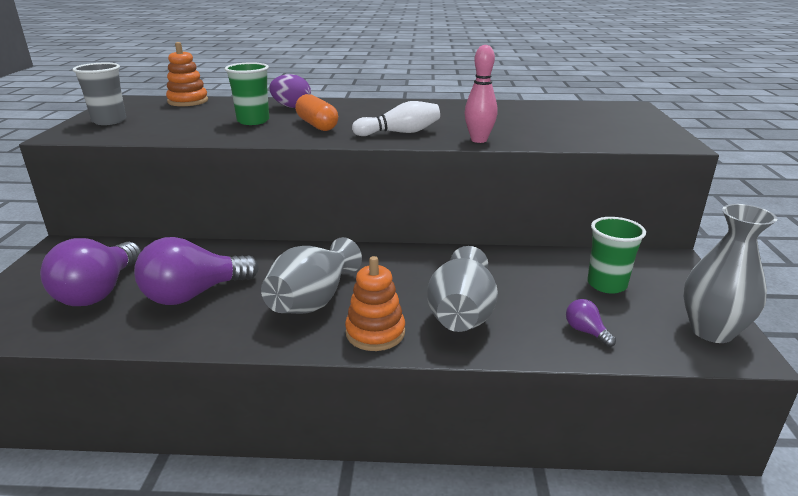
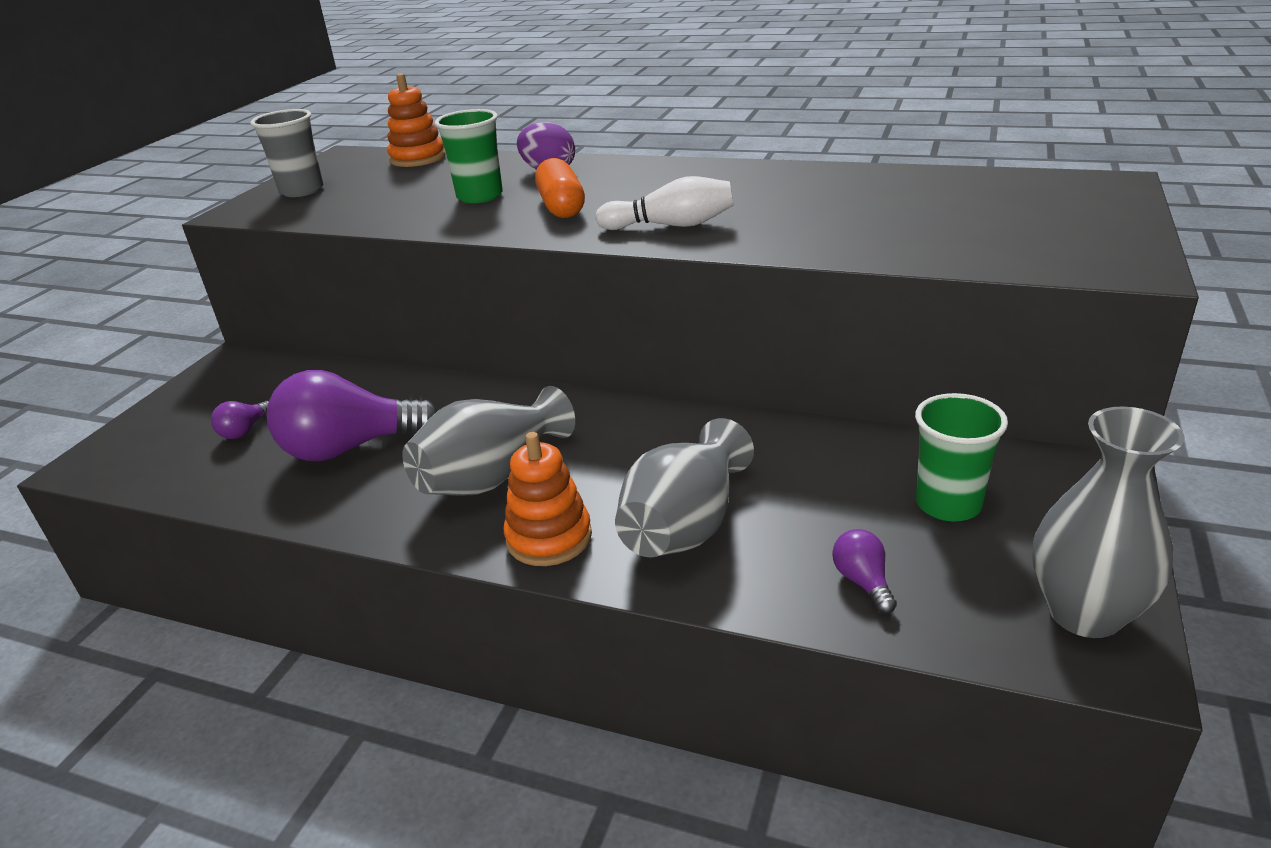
camera: 20 degrees right, 5 degrees up
(99, 291) = (245, 430): purple light bulb -> purple light bulb, size x0.44
(479, 140) = (783, 245): pink bowling pin -> none

